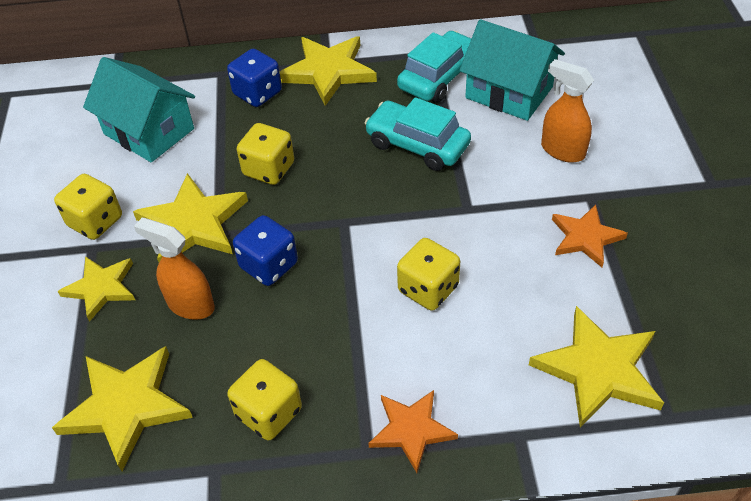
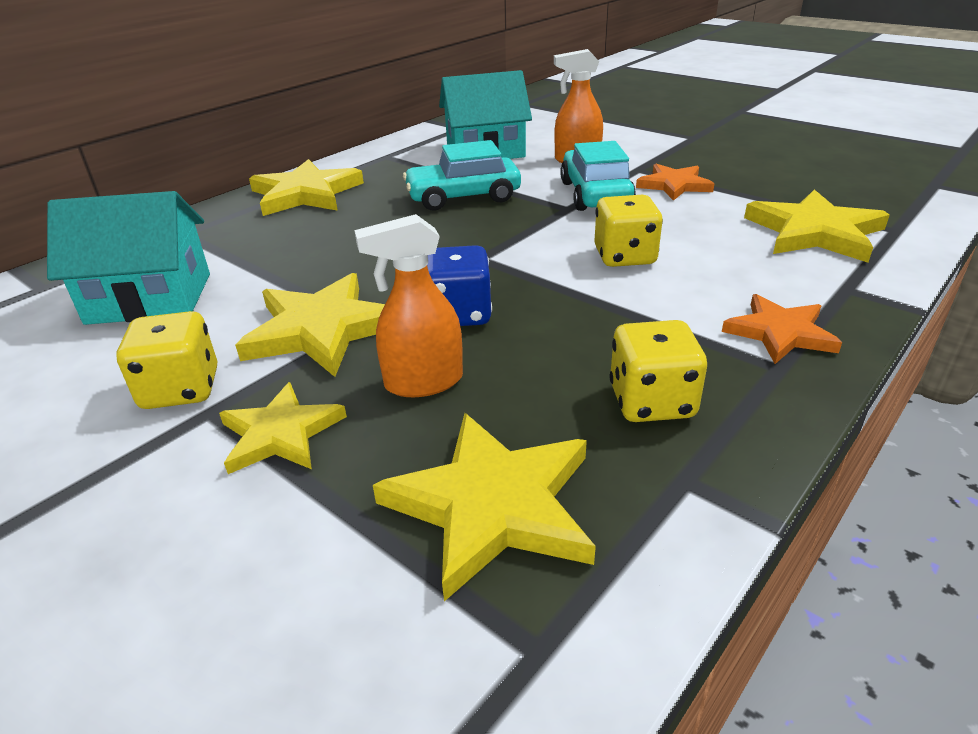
camera: 45 degrees left, 15 degrees down
(257, 93) = (250, 229): blue dice -> none
(269, 169) = (346, 262): yellow dice -> none
(439, 77) = (415, 163): turquoise car -> turquoise car (595, 194)

